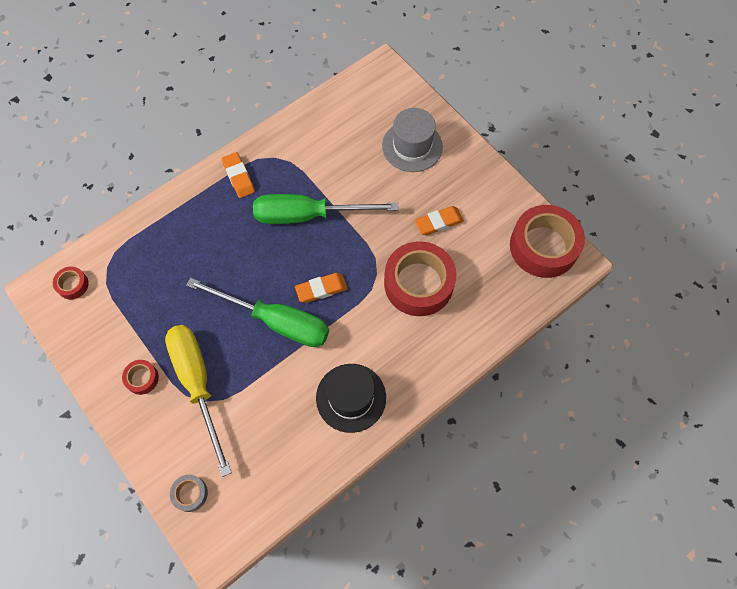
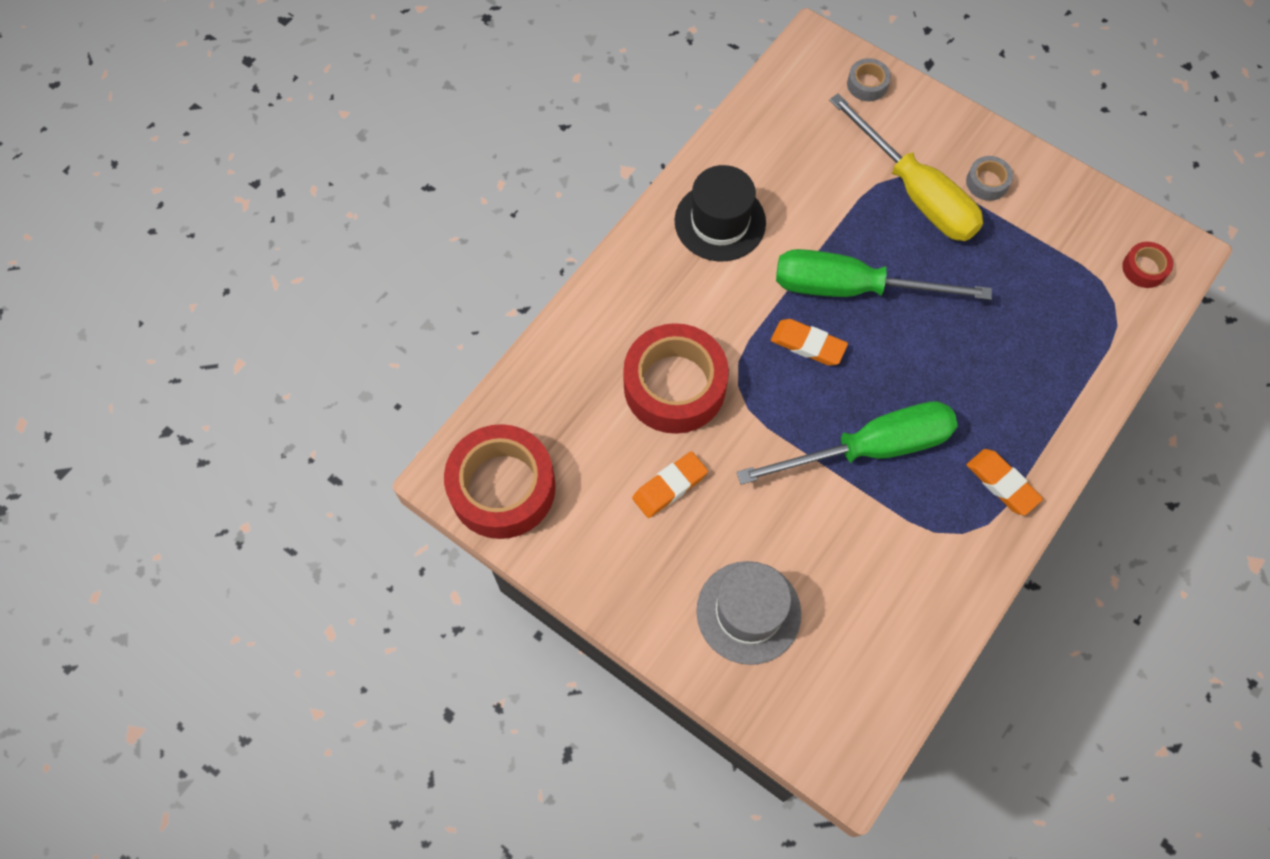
camera: 165 degrees right, 0 degrees up
(142, 378) = (987, 182): red tape -> grey tape
(321, 289) = (808, 345): orange eraser -> orange eraser turned 60 degrees clockwise

